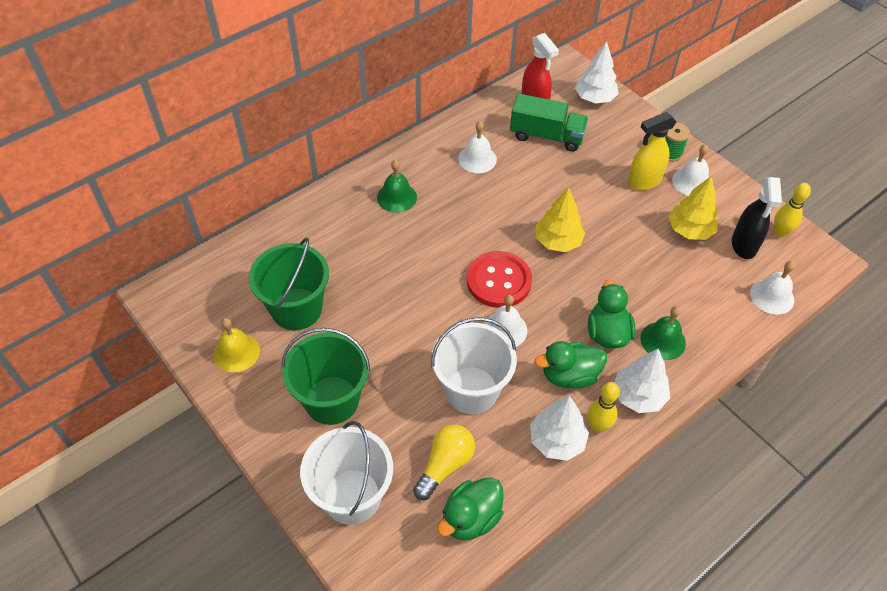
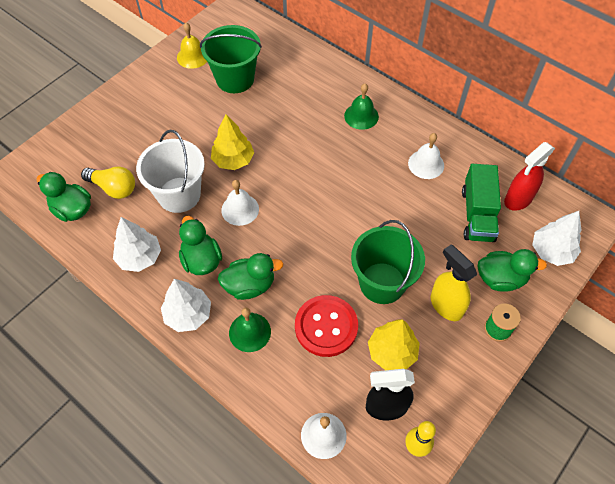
camera: 80 degrees right, 5 degrees up
(331, 400) = (160, 114): green bucket -> green bucket (382, 283)
(352, 496) = (87, 140): white bucket -> none
(498, 281) = (289, 198): red button -> red button (326, 326)
(558, 241) = (345, 237): yellow tree -> yellow tree (233, 160)
(598, 426) = (155, 285): yellow bowling pin -> none
(619, 138) = (500, 279): none -> green duck
(691, 182) = (461, 352): white bell -> none

